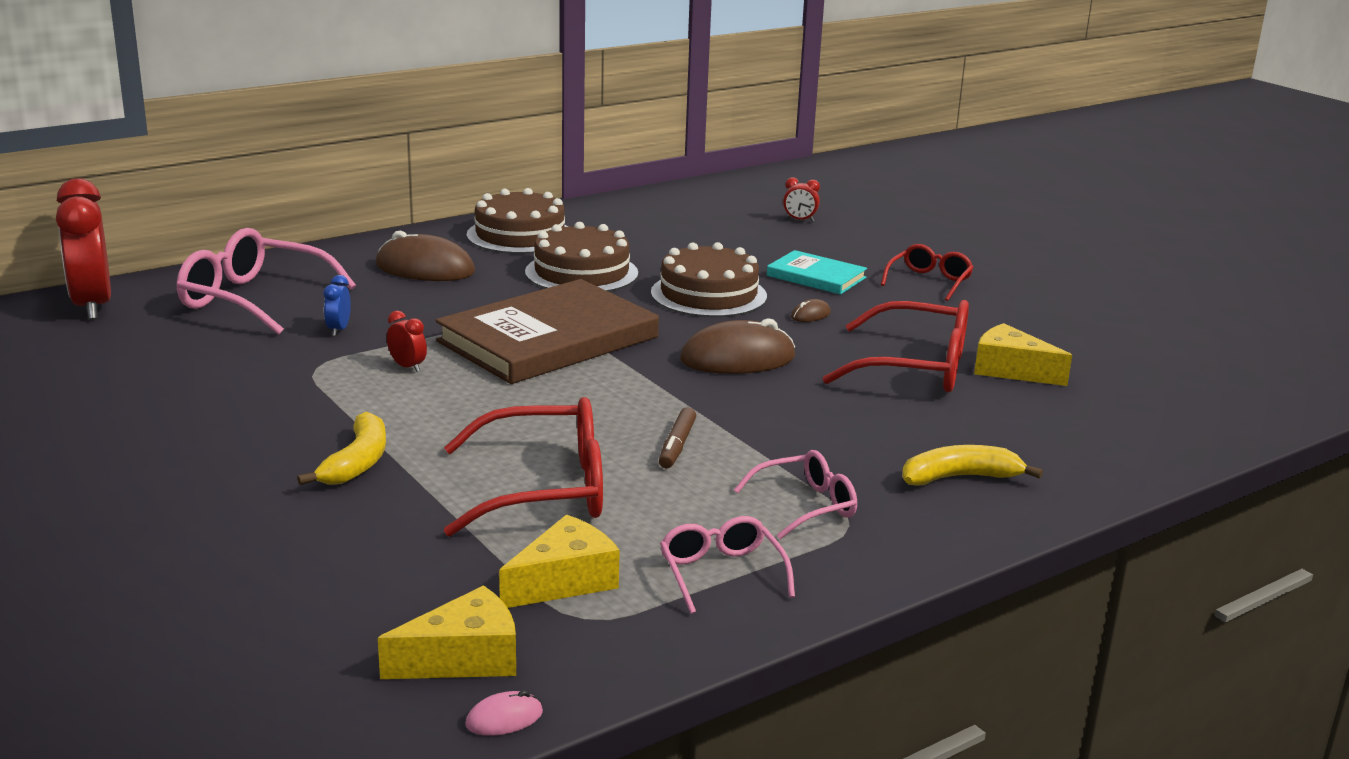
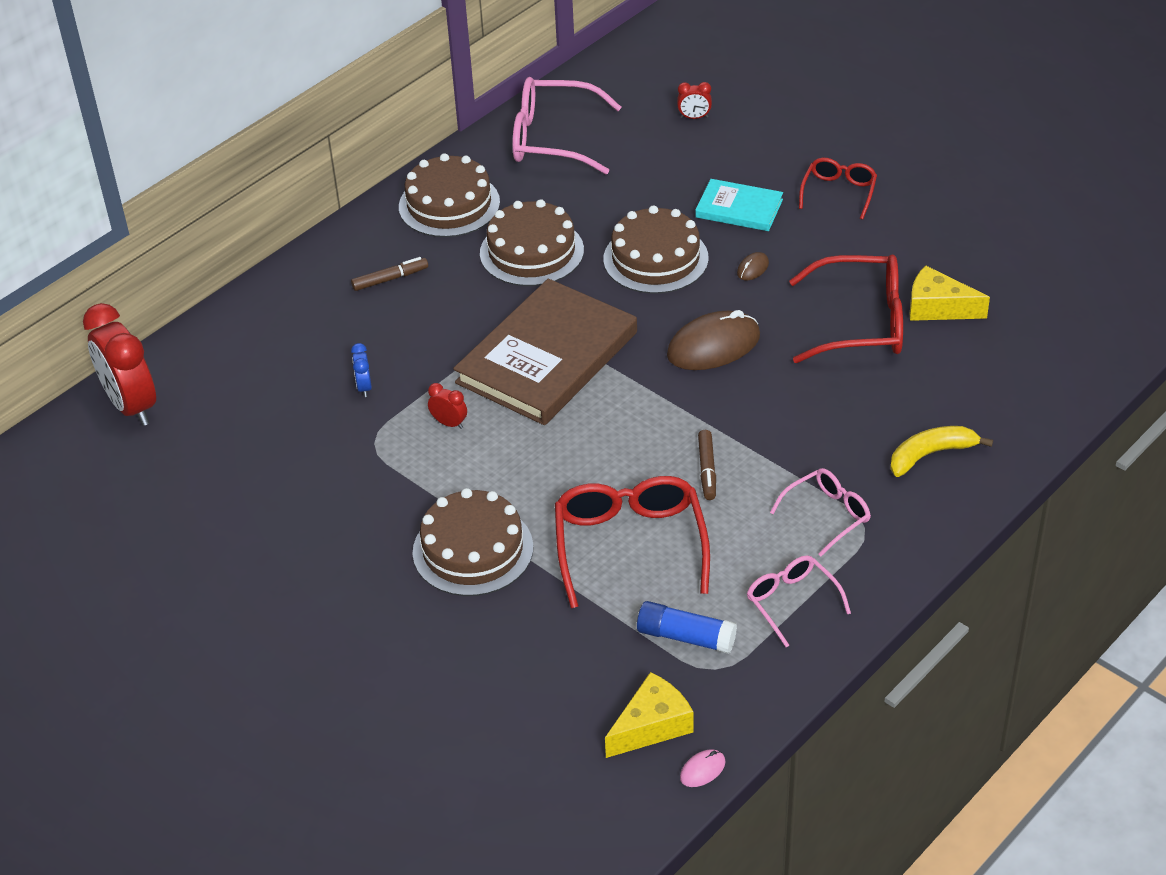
camera: 10 degrees left, 20 degrees up
(253, 299) = (265, 362): pink glasses -> pink glasses (552, 139)
(357, 462) = (473, 550): yellow banana -> brown cake
(425, 268) = (390, 279): brown mouse -> brown marker
(546, 489) = (630, 544): red glasses -> red glasses turned 75 degrees counterclockwise
(564, 581) = (686, 637): yellow cheese -> blue glue stick

